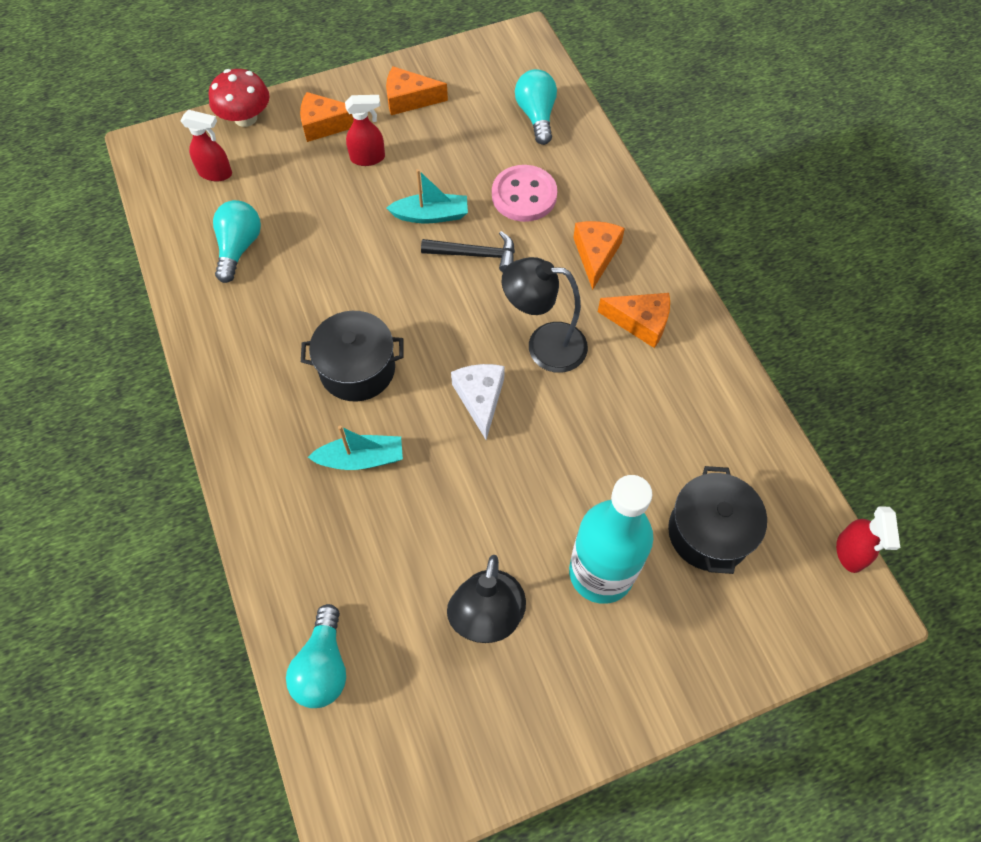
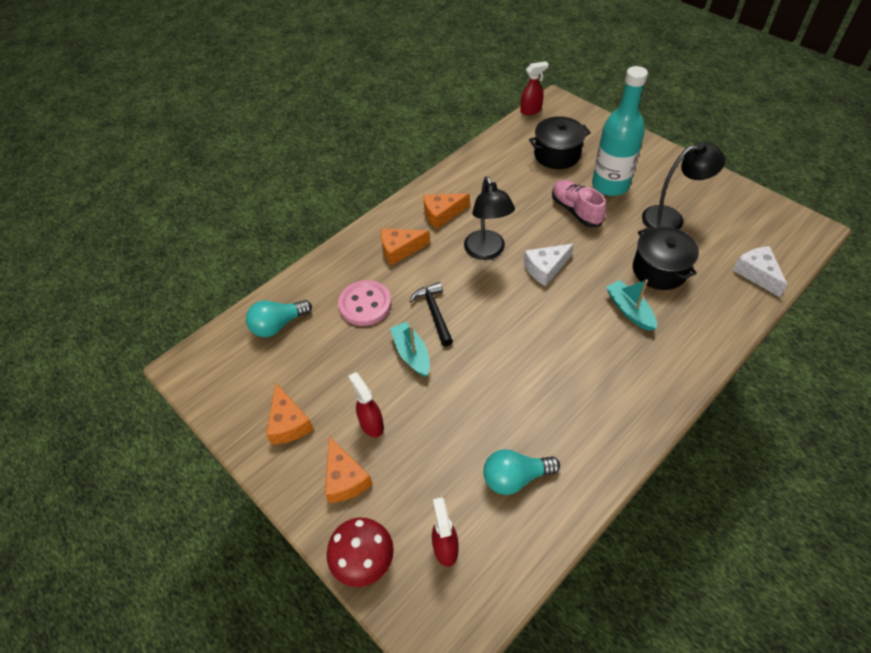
camera: 110 degrees left, 10 degrees down
(323, 666) = (757, 274): turquoise light bulb -> white cheese
(357, 369) = (569, 341): black pot -> black pot (659, 270)
(568, 492) = (576, 210): none -> pink shoe
(640, 322) = (442, 214): orange cheese -> orange cheese turned 105 degrees counterclockwise

